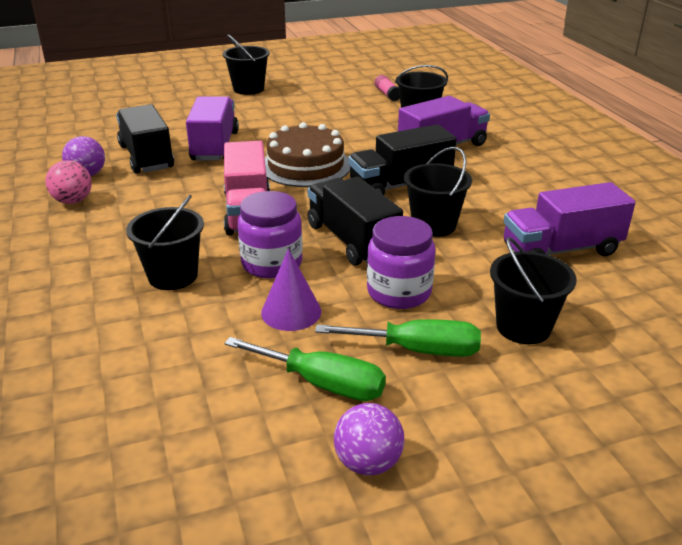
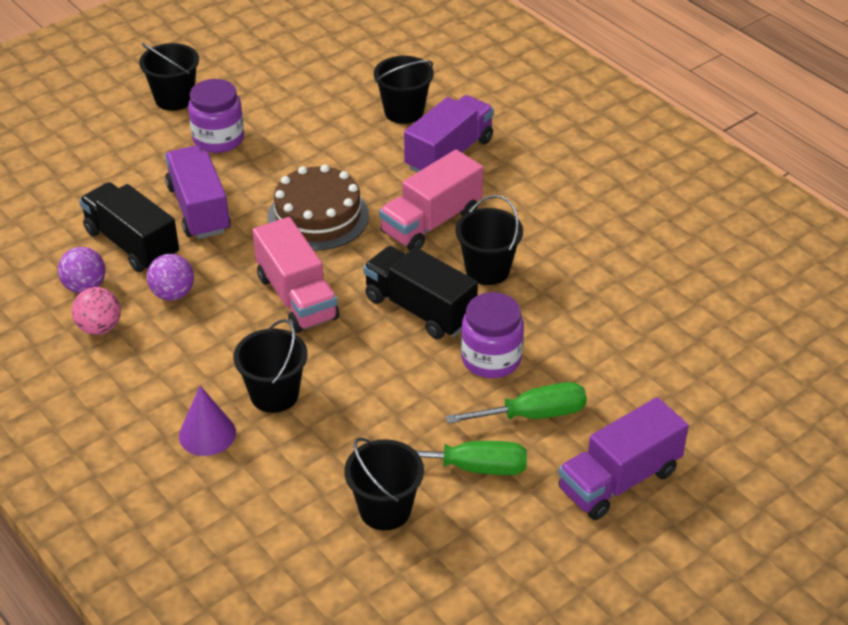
camera: 20 degrees left, 10 degrees up
(272, 263) = (359, 356): purple jar -> purple jar (218, 139)
(291, 312) = (407, 405): purple cone -> purple cone (207, 434)
(368, 463) = (539, 523): purple ball -> purple ball (173, 294)
(387, 94) = (348, 74): pink glue stick -> none
(400, 185) = (431, 222): black truck -> pink truck
(523, 327) = (609, 368): black bucket -> black bucket (385, 509)
(560, 250) = (613, 272): purple truck -> purple truck (619, 480)

